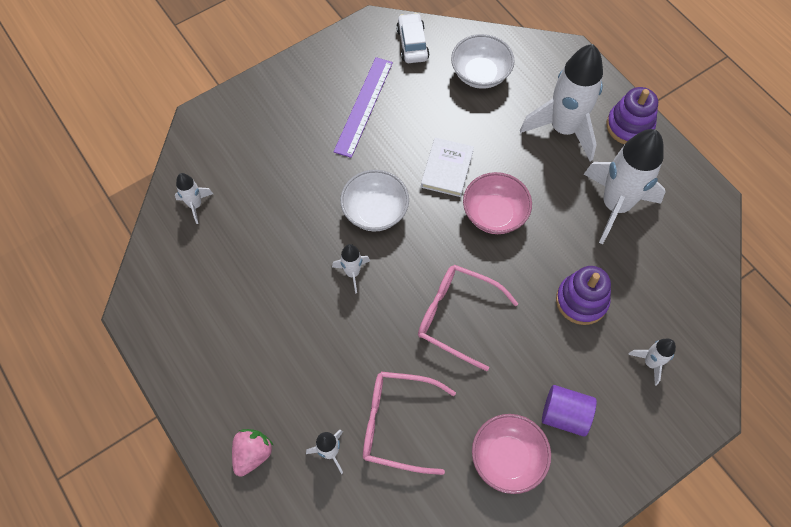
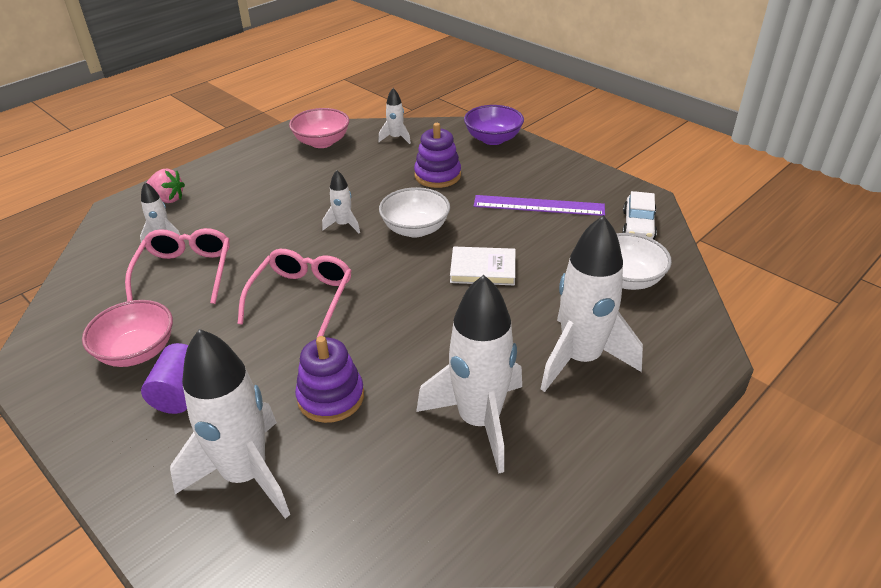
camera: 80 degrees right, 25 degrees down
(230, 115) = (493, 139): none -> purple bowl
(412, 44) = (638, 225): white car -> white car turned 120 degrees clockwise
(494, 214) = (434, 311): pink bowl -> pink bowl (322, 142)
(629, 126) = (618, 428): purple stacking toy -> purple stacking toy (437, 175)
(650, 363) = (246, 474): white rocket -> white rocket, size x2.18

